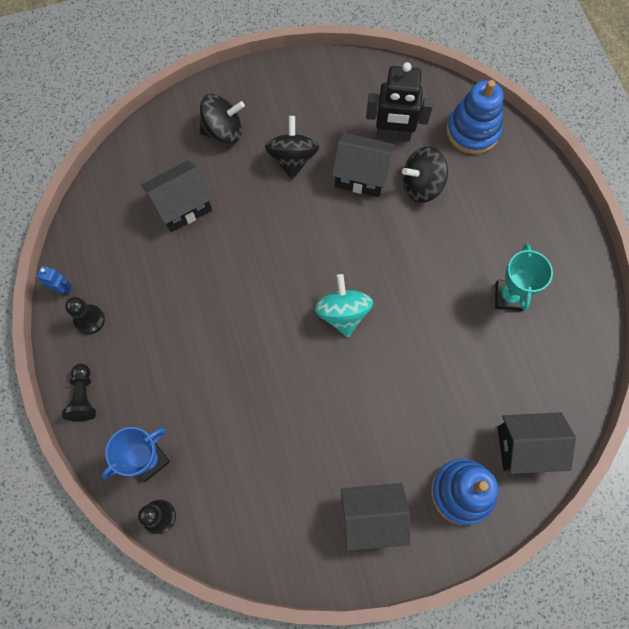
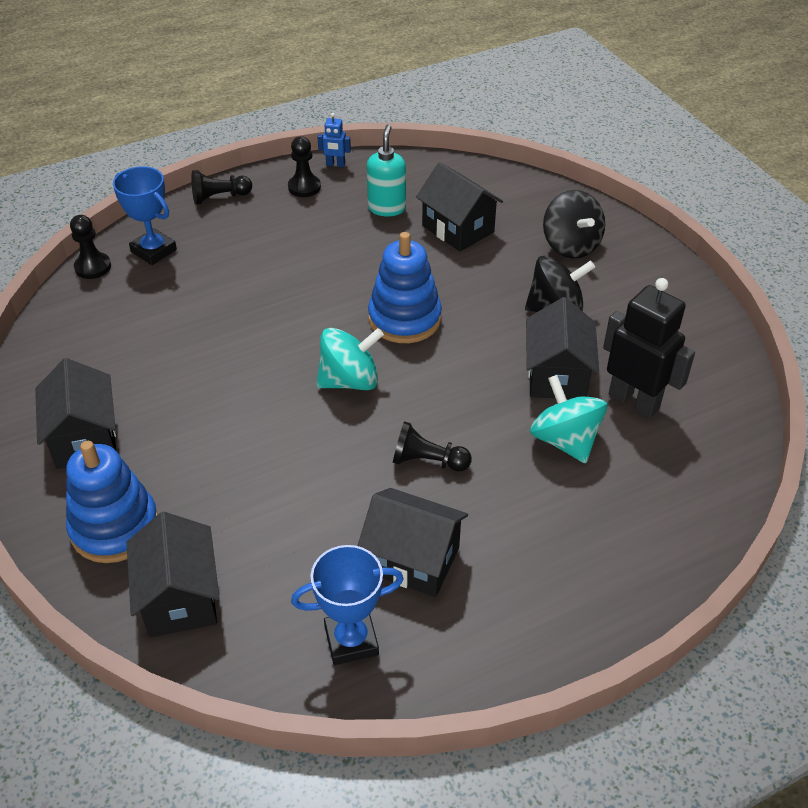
camera: 80 degrees right, 25 degrees down
(62, 289) = (335, 164): blue robot -> blue robot turned 90 degrees clockwise
(139, 255) = (386, 208): none -> turquoise soap dispenser
(393, 135) = (634, 401): black robot -> black robot turned 135 degrees clockwise
(421, 185) = (565, 440): black spinning top -> turquoise spinning top
(428, 273) = (427, 461): none -> black pawn
(472, 131) = (682, 491): blue stacking toy -> blue stacking toy (404, 319)
(509, 297) = (413, 560): turquoise trophy -> black house
(565, 342) = (351, 640): none -> blue trophy

